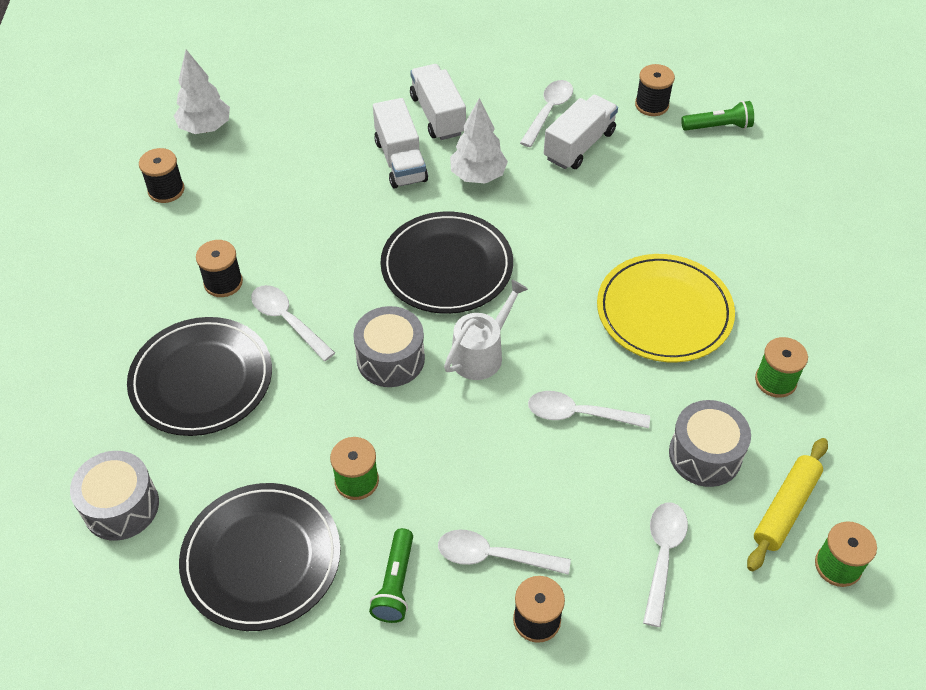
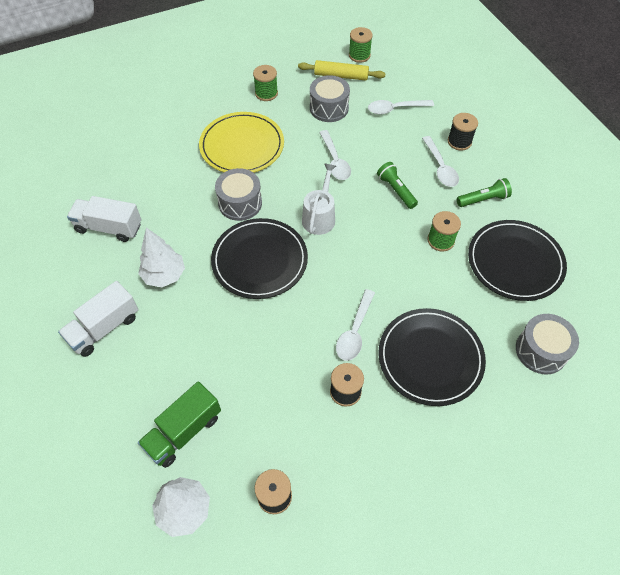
camera: 115 degrees left, 5 degrees up
(279, 145) = (183, 431): none -> green truck
(390, 359) = (350, 260): grey drum -> grey drum (240, 203)
(400, 161) = (167, 331): white truck -> none
(481, 353) = (319, 217): white watering can -> white watering can turned 90 degrees clockwise
(548, 112) = (76, 257): white spoon -> none
(651, 105) = (50, 200): black spool -> none
(718, 127) = (63, 160): green flashlight -> green flashlight (396, 190)

